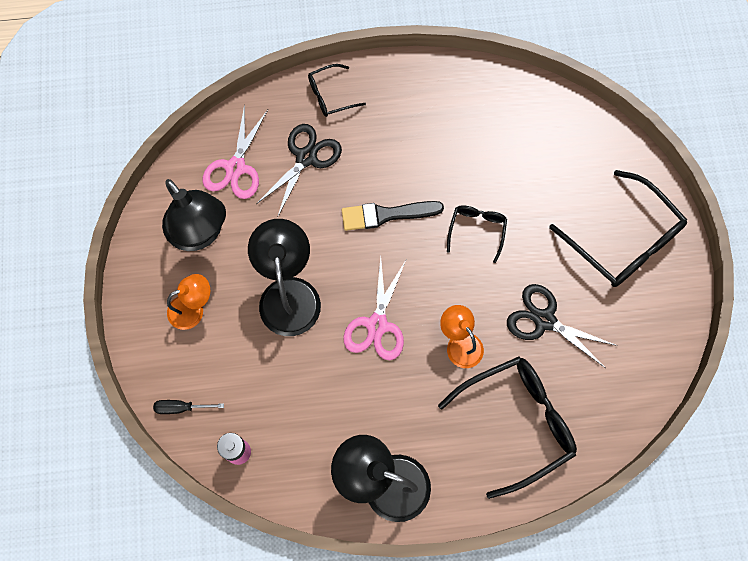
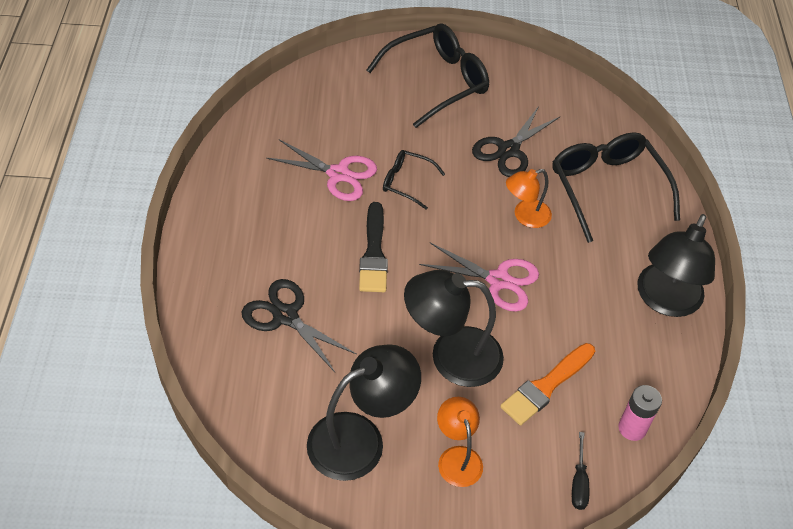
camera: 85 degrees left, 20 degrees down
(235, 167) = (279, 390): pink scissors -> pink scissors (338, 174)
(270, 375) = (546, 386): none -> orange brush
(330, 95) = (211, 281): black glasses -> none

